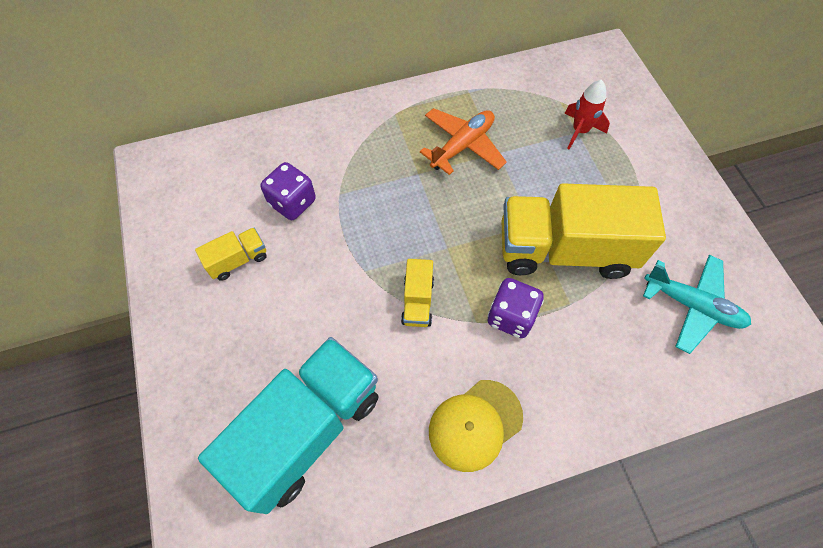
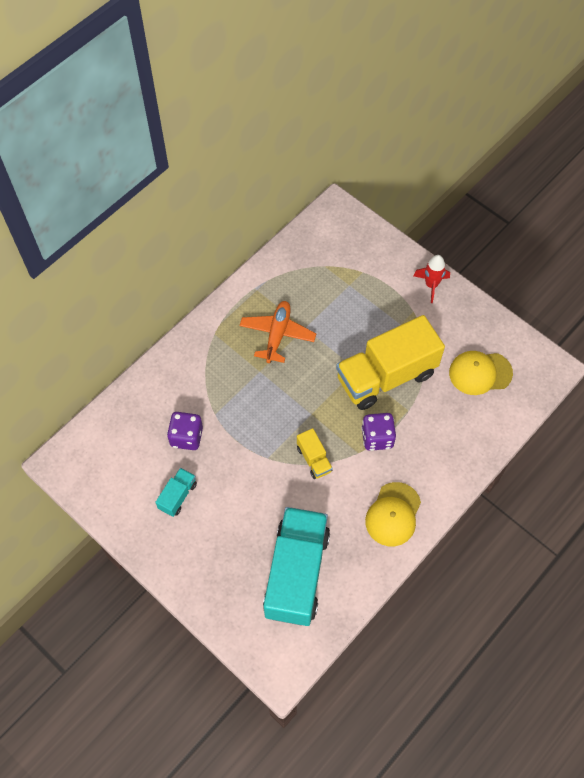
camera: 30 degrees left, 0 degrees up
(238, 260) = (178, 496): yellow truck -> turquoise truck
(580, 131) = (350, 283): red rocket -> red rocket (431, 285)
(692, 306) = (480, 373): turquoise plane -> yellow cap

